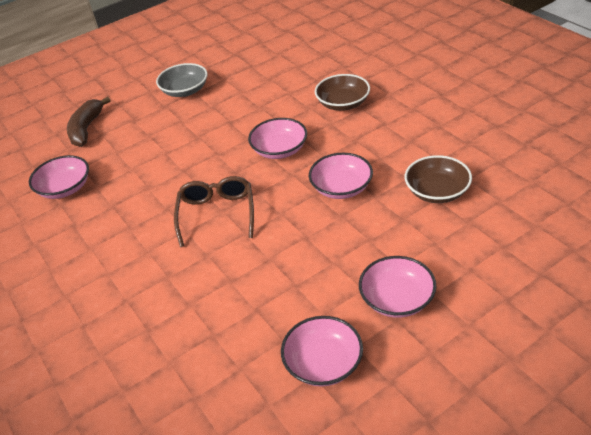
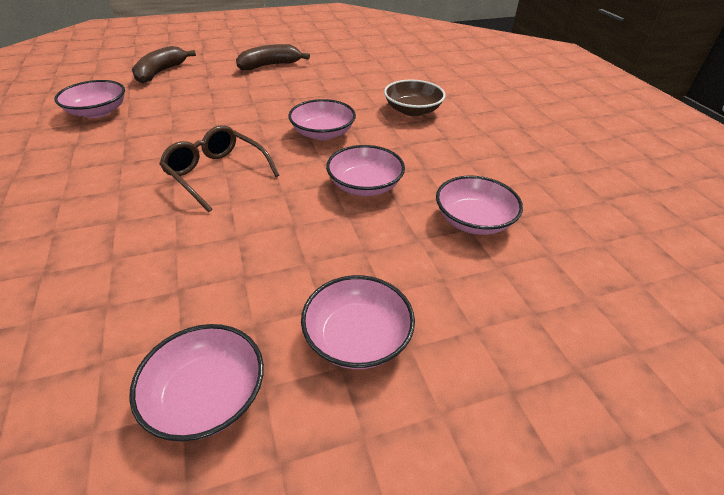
camera: 10 degrees right, 0 degrees up
(185, 91) = (270, 65): grey bowl -> brown banana
(217, 214) = (216, 174): brown glasses -> brown glasses turned 60 degrees counterclockwise
(437, 191) = (473, 220): brown bowl -> pink bowl

